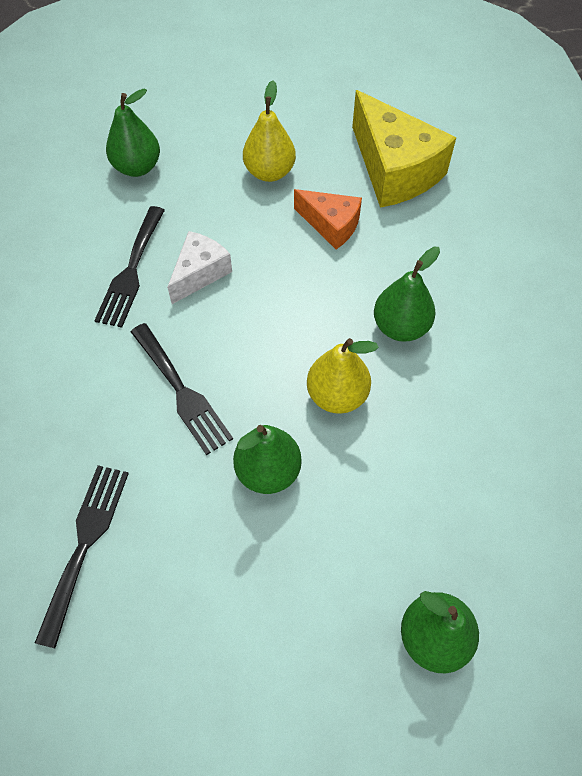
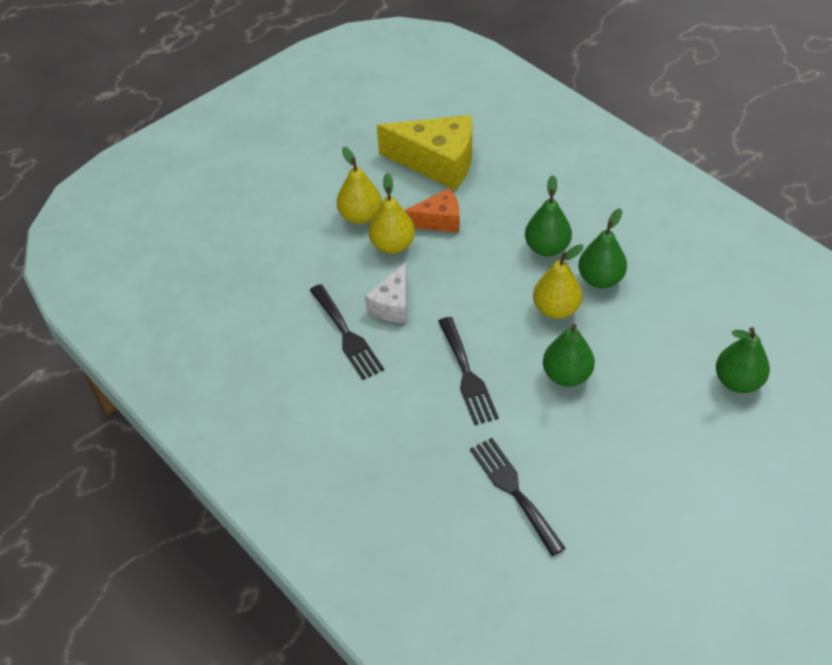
camera: 40 degrees left, 10 degrees down
(137, 167) = (266, 273): green pear -> green pear (600, 279)
(182, 392) = (467, 375): black fork -> black fork turned 60 degrees clockwise
(200, 273) = (392, 304): white cheese -> white cheese turned 150 degrees counterclockwise
(264, 218) = (392, 245): none -> yellow pear

